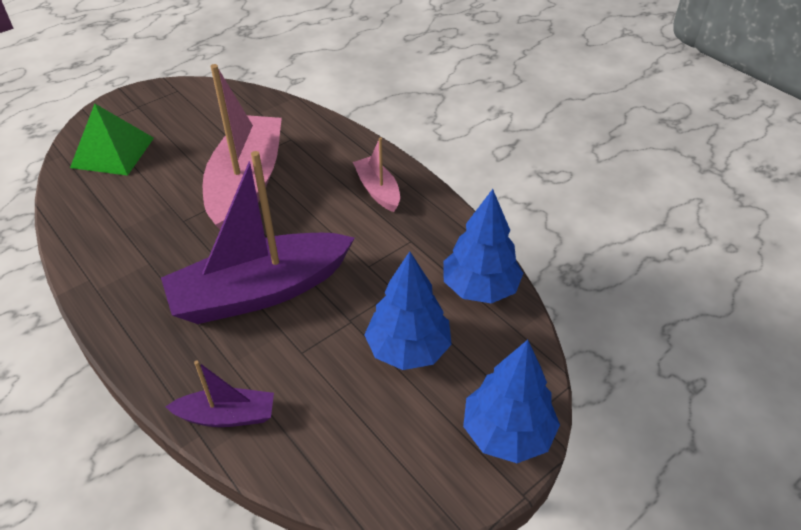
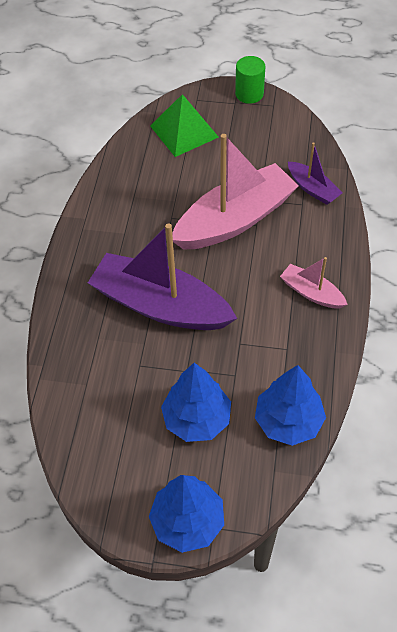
camera: 50 degrees right, 10 degrees up
(144, 94) = (249, 94): none -> green cylinder
(227, 416) = (65, 367): purple boat -> purple boat (313, 189)
(378, 190) = (311, 292): pink boat -> pink boat turned 75 degrees counterclockwise

